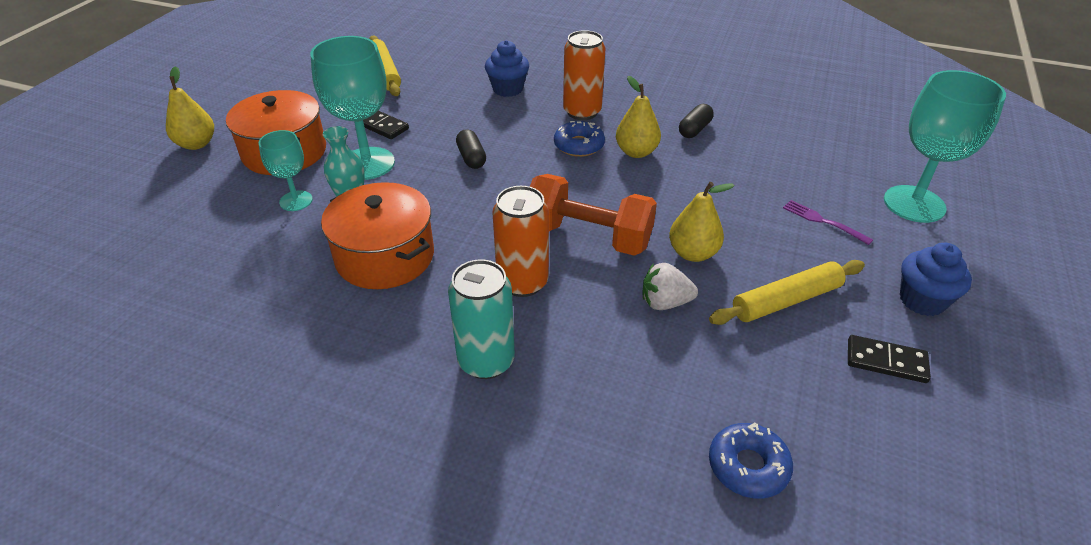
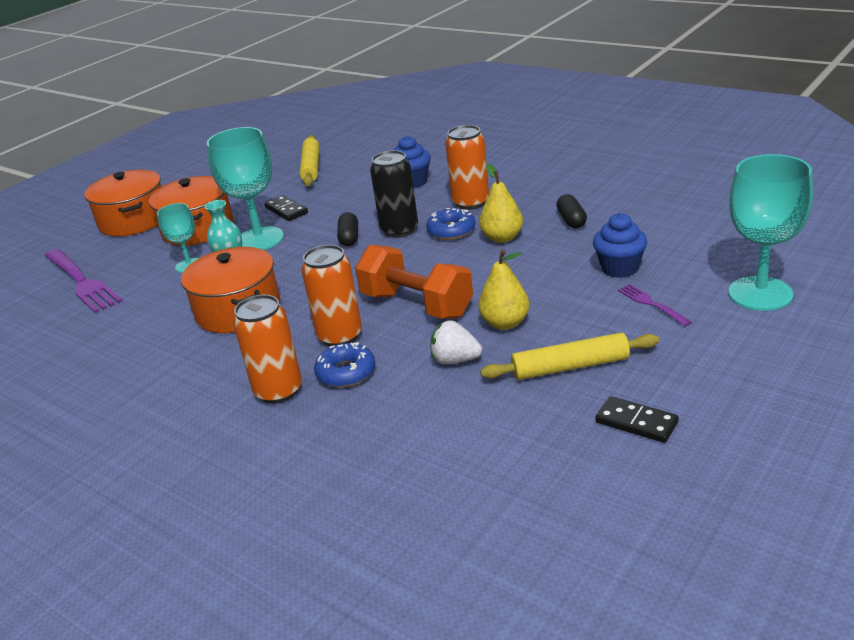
camera: 20 degrees right, 10 degrees down
(163, 230) = (82, 282): none -> purple fork
(196, 144) = (134, 220): yellow pear -> orange pot
(486, 361) = (278, 391): turquoise can -> orange can
(522, 146) = (399, 230): none -> black can
(694, 129) = (571, 220): black capsule -> black capsule turned 60 degrees counterclockwise
(748, 466) = (453, 487): blue donut -> blue donut (346, 372)
(922, 300) = (709, 376): blue cupcake -> blue cupcake (619, 268)

